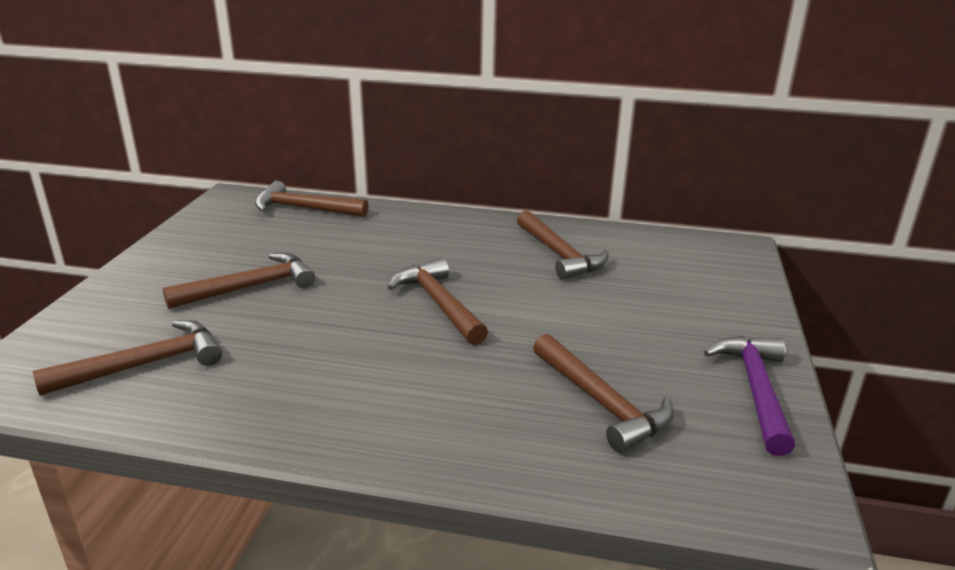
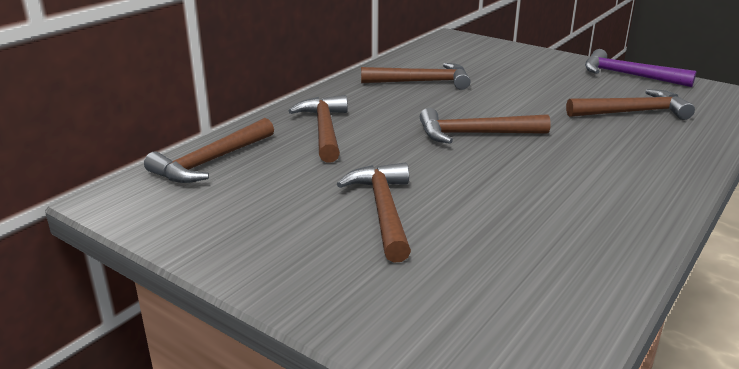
camera: 65 degrees left, 0 degrees up
(145, 365) = (518, 282): brown hammer -> brown hammer (324, 130)

